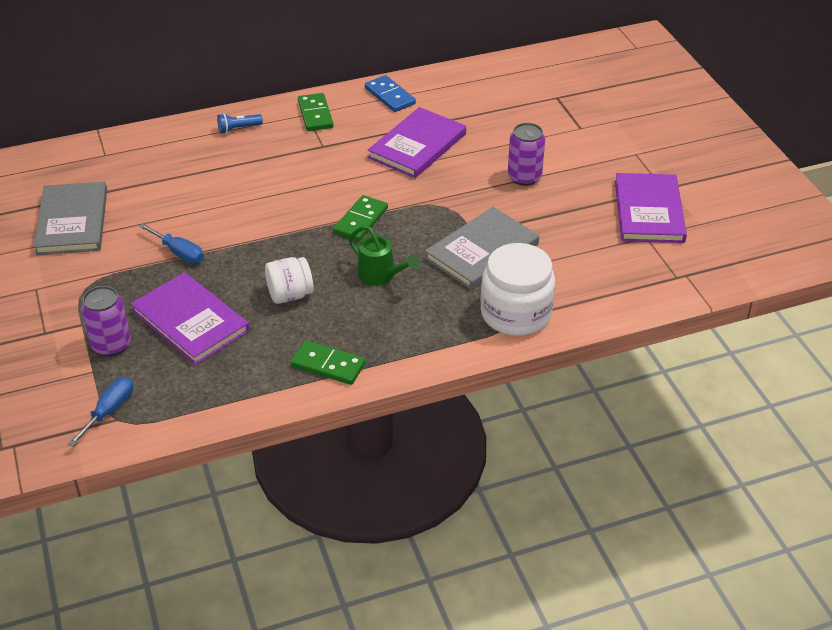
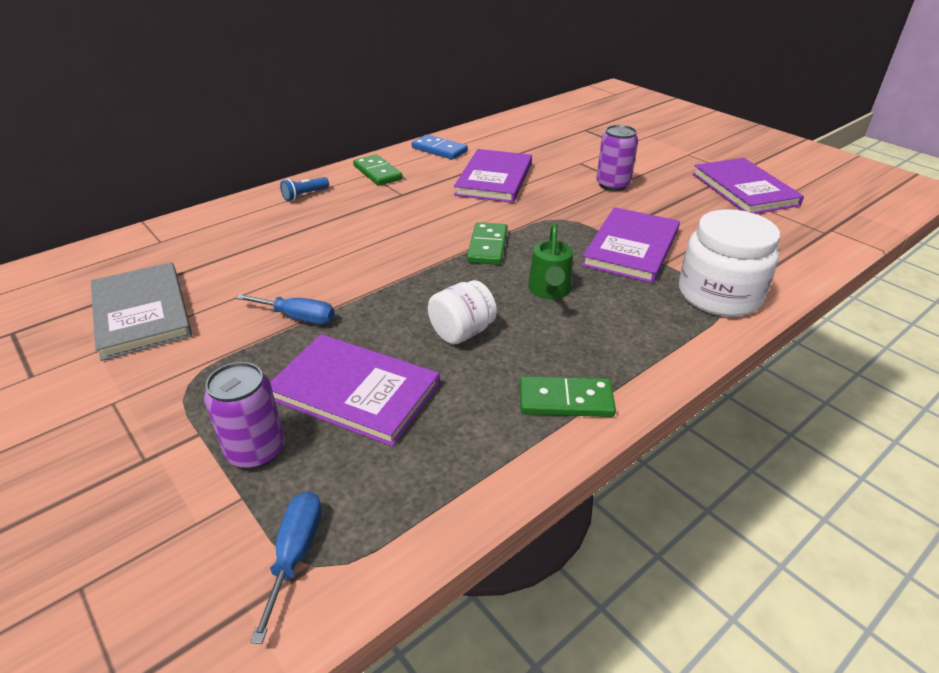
camera: 20 degrees left, 5 degrees down
(381, 276) = (549, 291): green watering can -> green watering can turned 75 degrees clockwise
(482, 251) = (631, 248): grey book -> purple book

